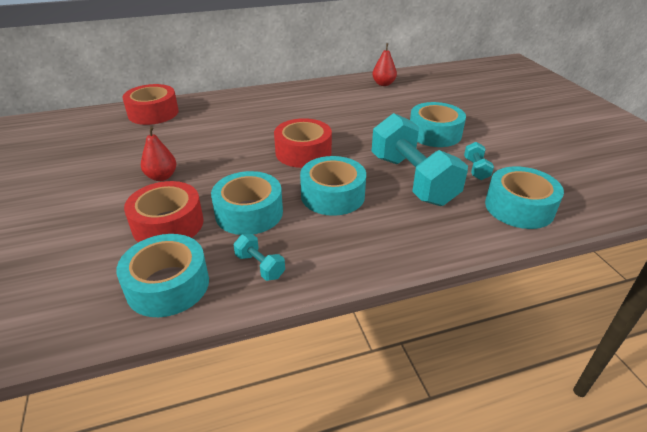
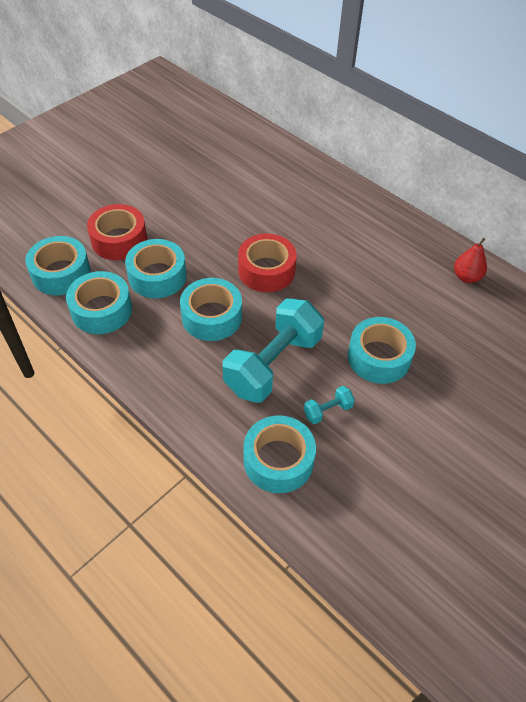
camera: 60 degrees right, 15 degrees up
(153, 113) = (260, 147): red tape -> none
(161, 177) = (172, 205): red pear -> none
(260, 266) = (101, 310): turquoise dumbbell -> turquoise tape

